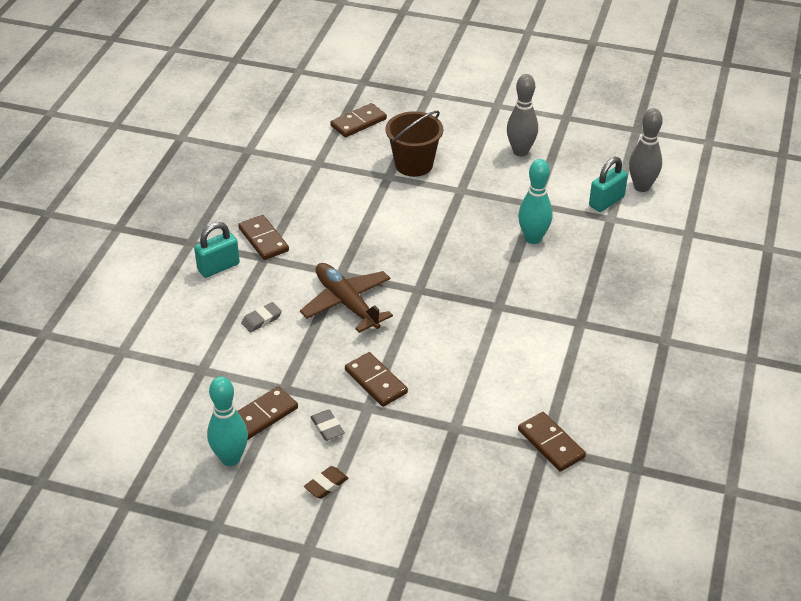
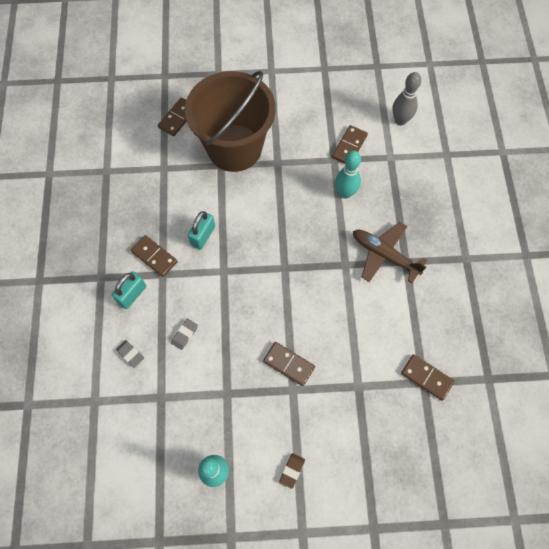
camera: 20 degrees left, 25 degrees up
(262, 415) = (222, 424): brown domino -> brown domino (349, 146)
(327, 427) = (272, 418): grey eraser -> grey eraser (130, 354)
(346, 303) = (239, 298): brown plane -> brown plane (384, 255)
(414, 164) = (234, 148): brown bucket -> brown bucket, size x1.91
(520, 151) = (305, 112): grey bowling pin -> none
(606, 201) = (382, 142): turquoise padlock -> turquoise padlock (203, 236)

